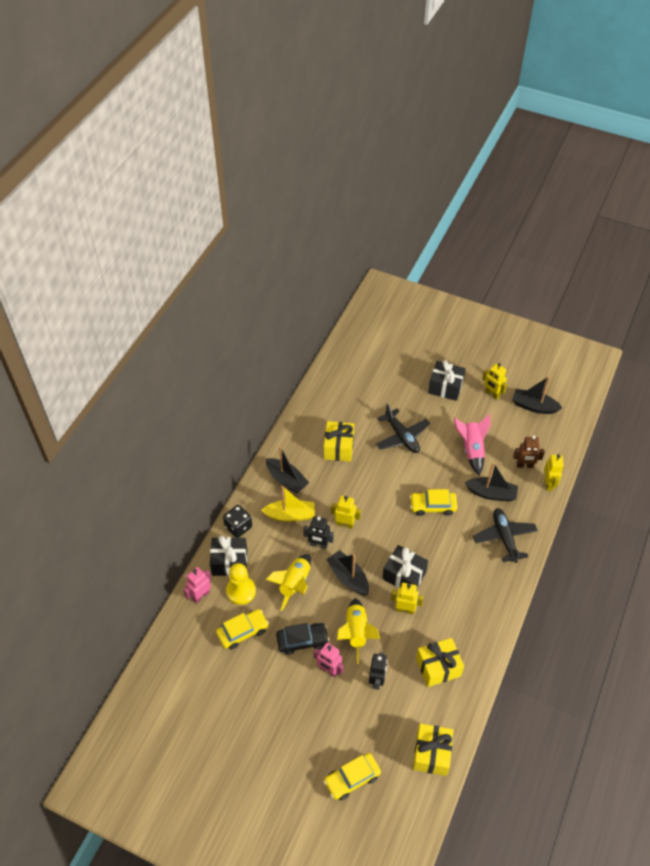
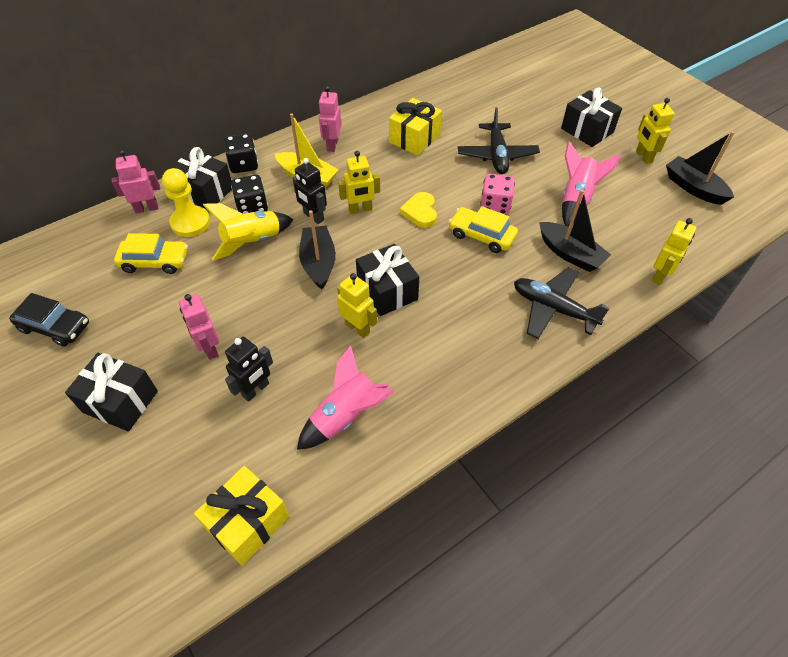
camera: 30 degrees right, 0 degrees up
(272, 558) = (252, 207): none -> black dice
(286, 480) = (332, 145): black boat -> pink robot
(302, 640) = (209, 302): black car -> black car (55, 326)
(305, 731) = (120, 401): none -> black gift
(345, 524) = (360, 210): yellow robot -> yellow robot turned 120 degrees clockwise
(352, 778) = (121, 492): yellow car -> none
(356, 632) = (277, 324): yellow rocket -> none
(384, 507) = (420, 212): none -> yellow heart
(426, 478) = (495, 205): none -> pink dice
(438, 667) = (346, 416): yellow gift -> pink rocket
(504, 537) = (553, 308): black plane -> black plane turned 75 degrees counterclockwise
(524, 465) = (638, 242): brown robot -> none

